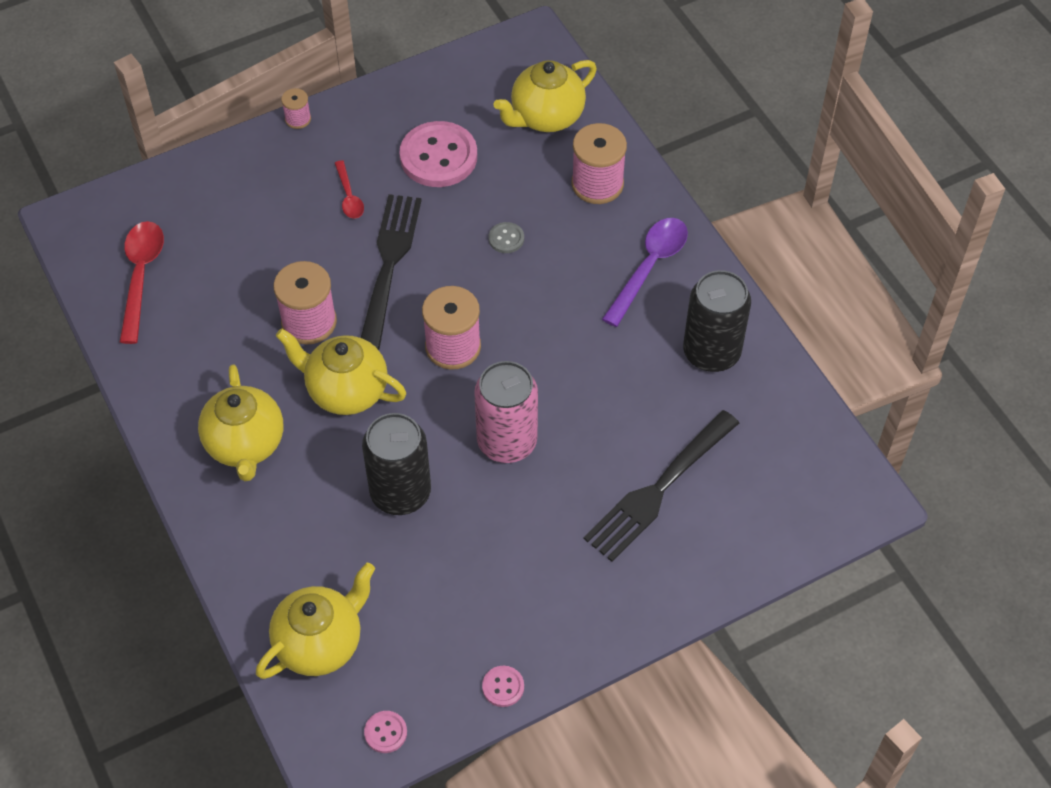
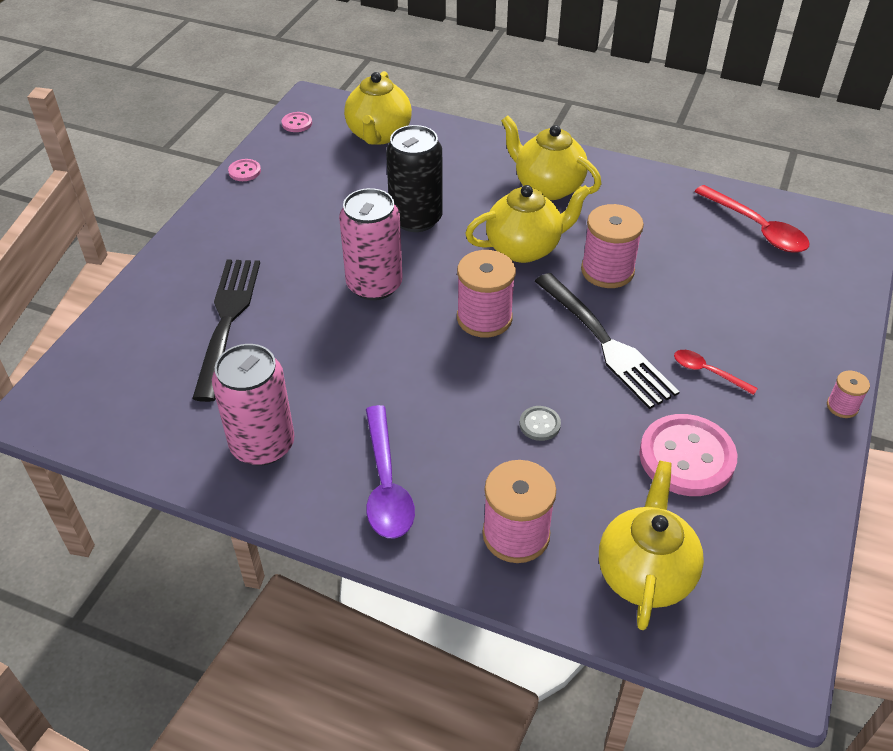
camera: 140 degrees right, 10 degrees down
(711, 352) = (262, 445): black can -> pink can

